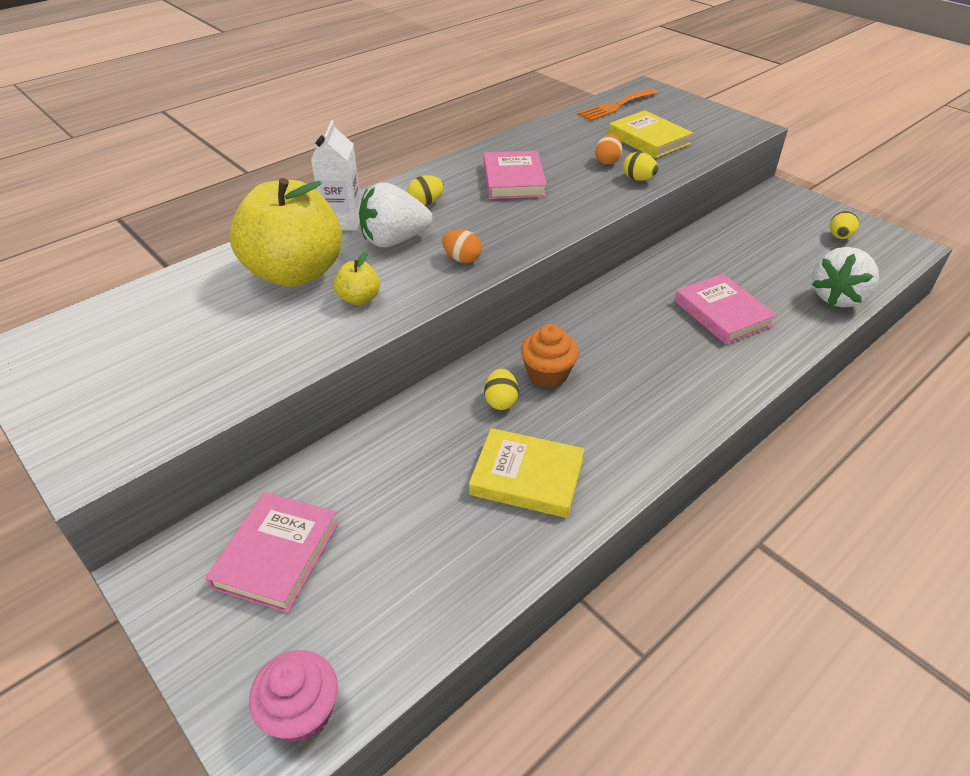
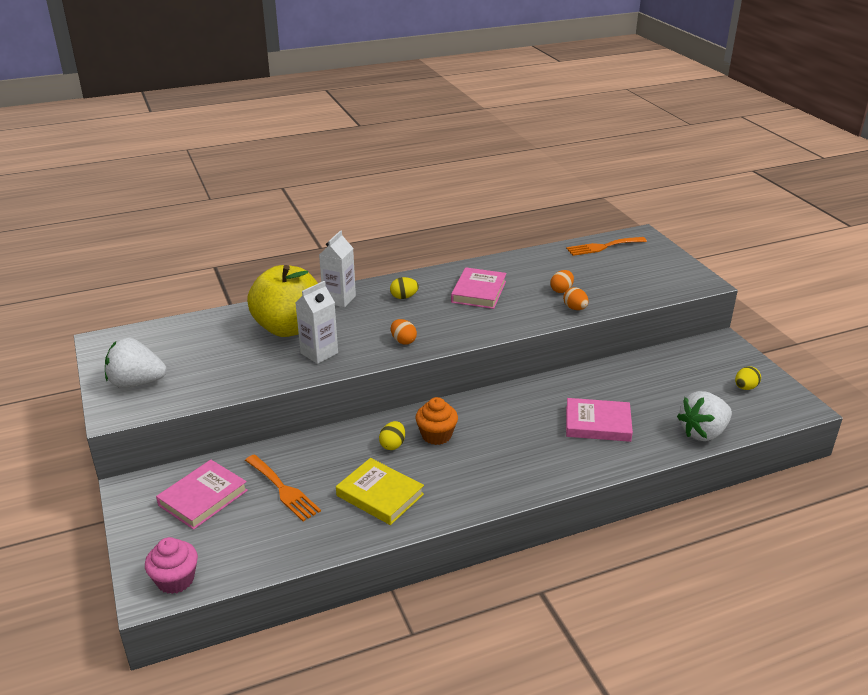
camera: 20 degrees right, 10 degrees down
(359, 299) = (319, 353): yellow apple -> white carton
(390, 507) = (283, 490): none -> orange fork
(394, 240) = (365, 319): white strawberry -> white strawberry (136, 383)
(638, 179) = (575, 308): yellow egg -> orange egg
(648, 139) = (608, 278): yellow book -> none
(722, 313) = (597, 424): pink book -> pink book turned 75 degrees counterclockwise

